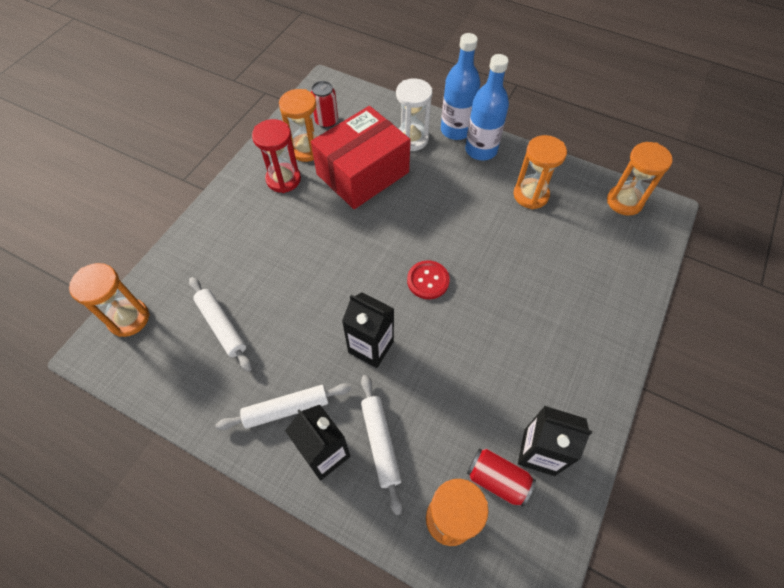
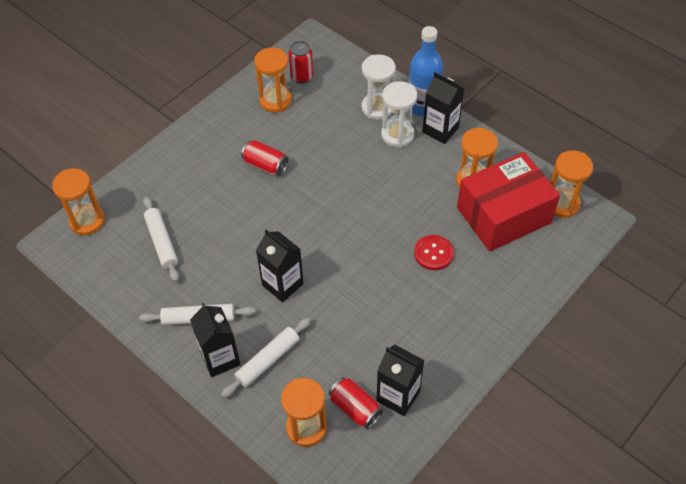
camera: 15 degrees right, 5 degrees down
(283, 179) = (247, 125): red hourglass -> none
(314, 218) = (265, 165): none -> red can
(363, 173) = (321, 132): red box -> red box (503, 215)
(380, 443) = (267, 360): white rolling pin -> white rolling pin turned 45 degrees clockwise
(428, 280) = (350, 239): red button -> red button (433, 253)
(440, 162) = (397, 135): none -> white hourglass
(481, 150) = (440, 130): blue bottle -> black carton

